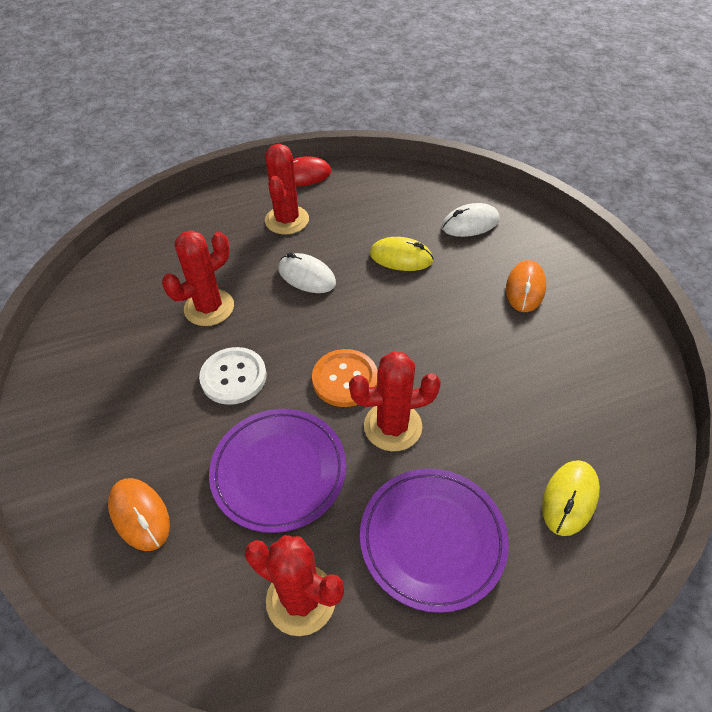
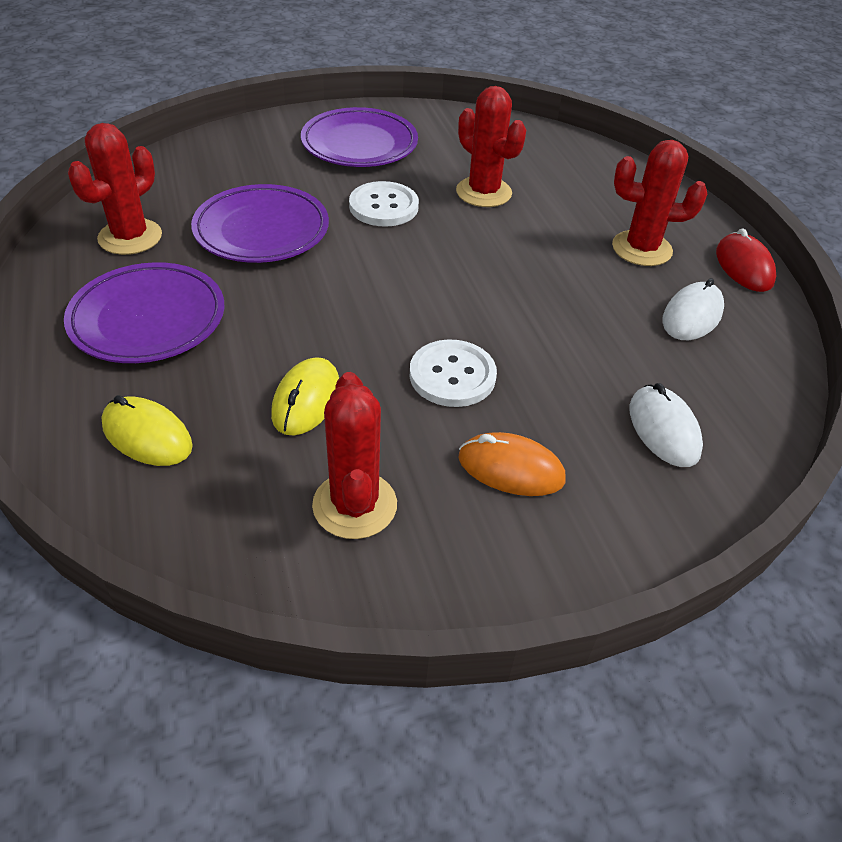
camera: 90 degrees right, 5 degrees down
(112, 408) = (359, 144): none -> purple plate
(140, 515) = (245, 161): orange mouse -> none
(306, 276) = (534, 259): white mouse -> white mouse (692, 316)
(345, 379) = (366, 278): orange button -> none
(392, 426) = (292, 306): red cactus -> red cactus (354, 505)
(401, 257) = (575, 343): yellow mouse -> yellow mouse (306, 400)
(450, 319) = (452, 375): none -> white button

